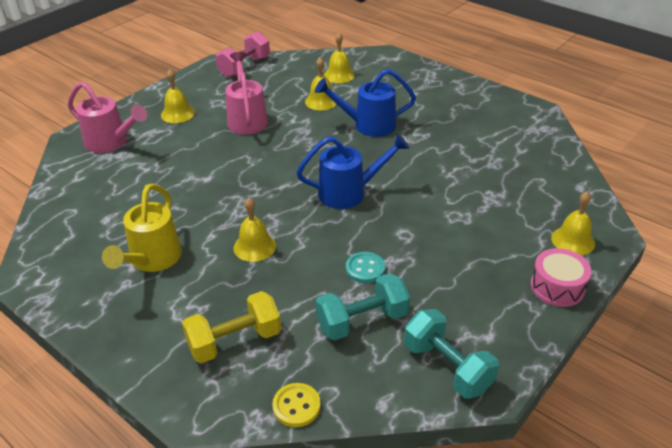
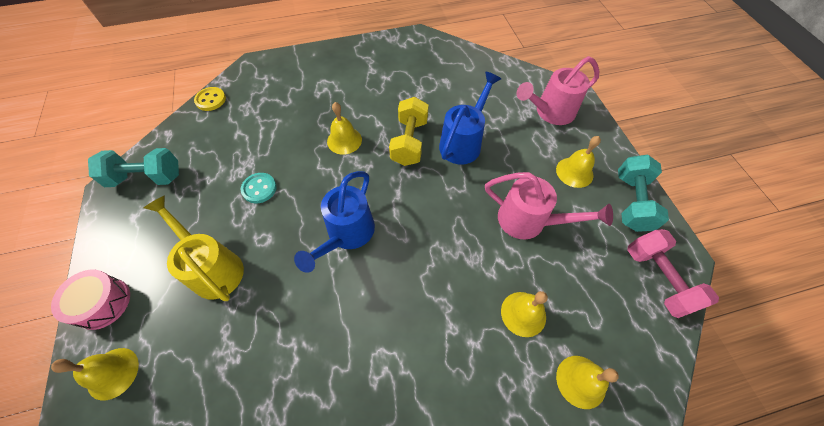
camera: 125 degrees right, 20 degrees up
(152, 260) = (382, 87): yellow watering can -> yellow watering can (213, 268)
(234, 341) = (278, 96): yellow dumbbell -> yellow dumbbell (409, 142)
(362, 321) = (223, 159): turquoise dumbbell -> turquoise dumbbell (632, 202)
(368, 125) = (438, 330): blue watering can -> blue watering can (463, 142)

